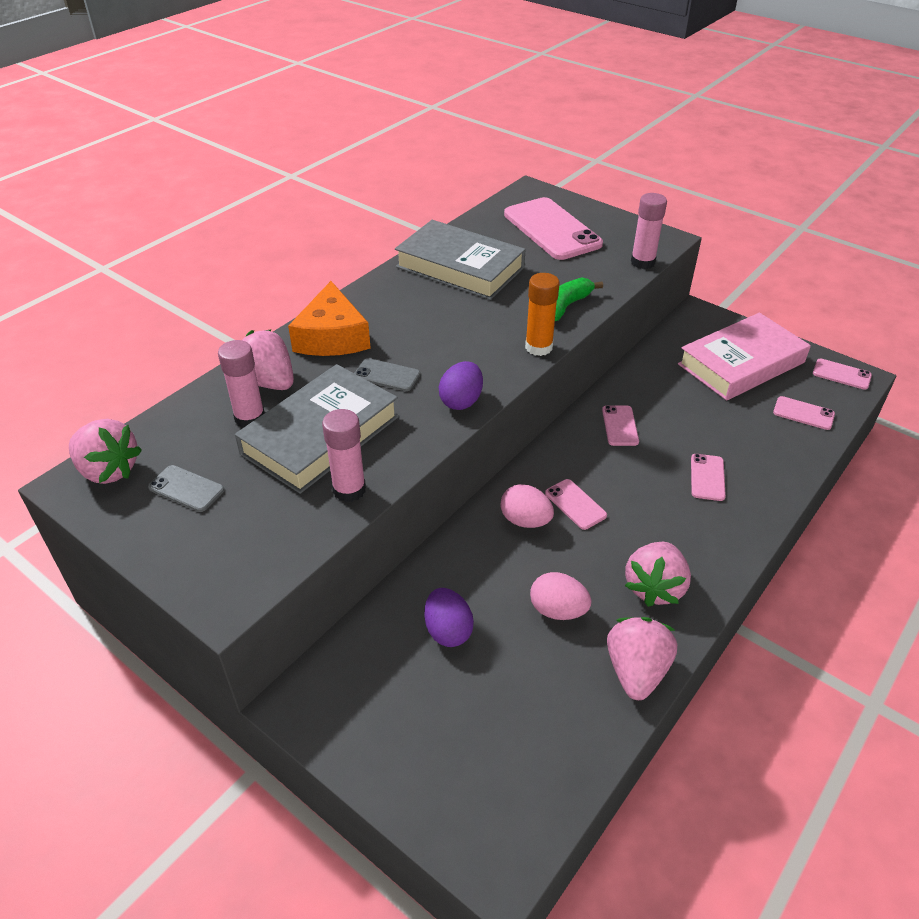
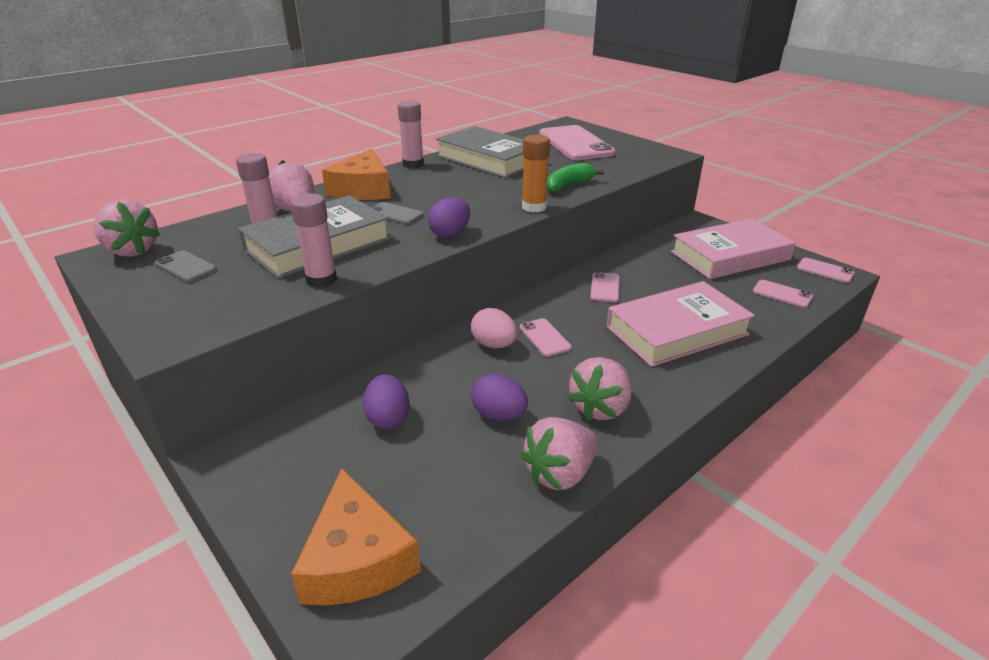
camera: 10 degrees right, 10 degrees down
(478, 793) = (357, 559): none -> orange cheese
(558, 610) = (499, 414): pink egg -> purple egg
(636, 671) = (560, 473): pink strawberry -> pink strawberry turned 150 degrees counterclockwise
(642, 262) = (646, 165): pink glue stick -> pink glue stick (413, 164)
(707, 477) = (676, 330): pink phone -> pink book

